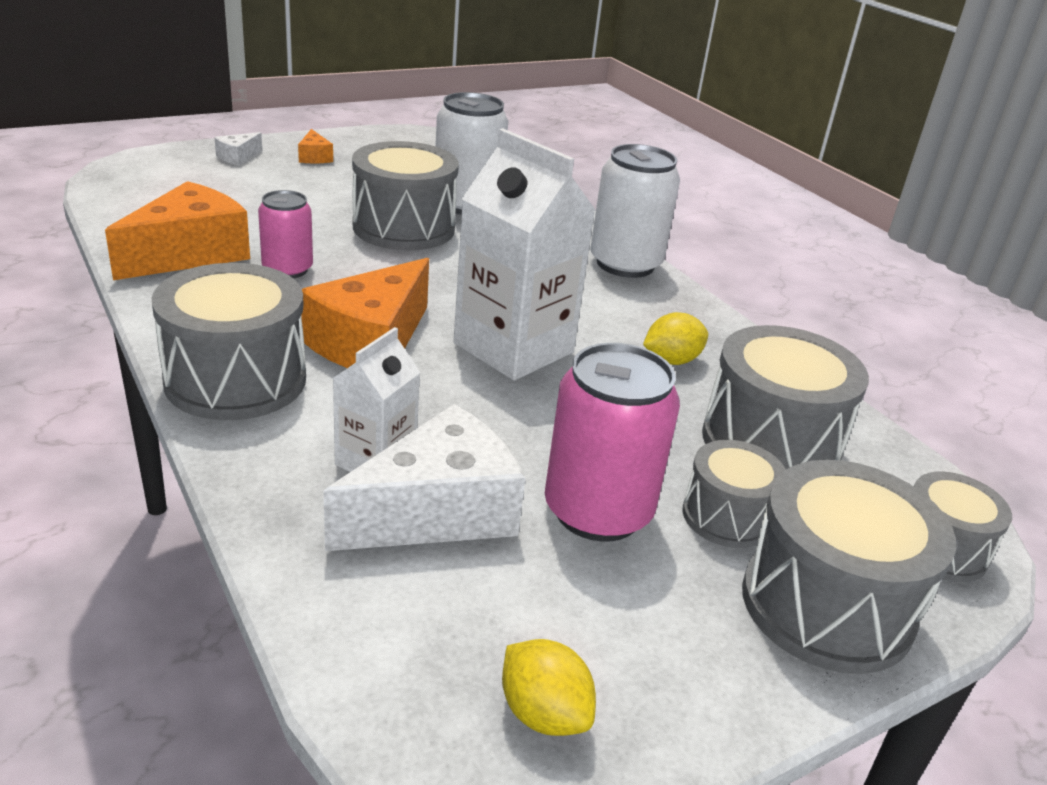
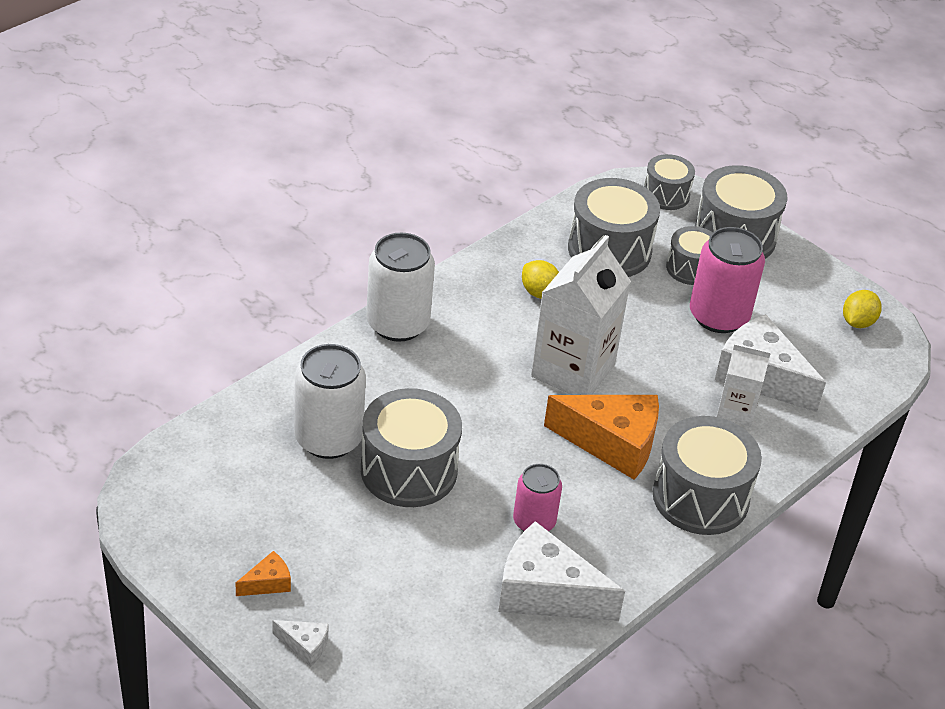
camera: 105 degrees left, 10 degrees up
(189, 254) = (546, 593): orange cheese -> white cheese

